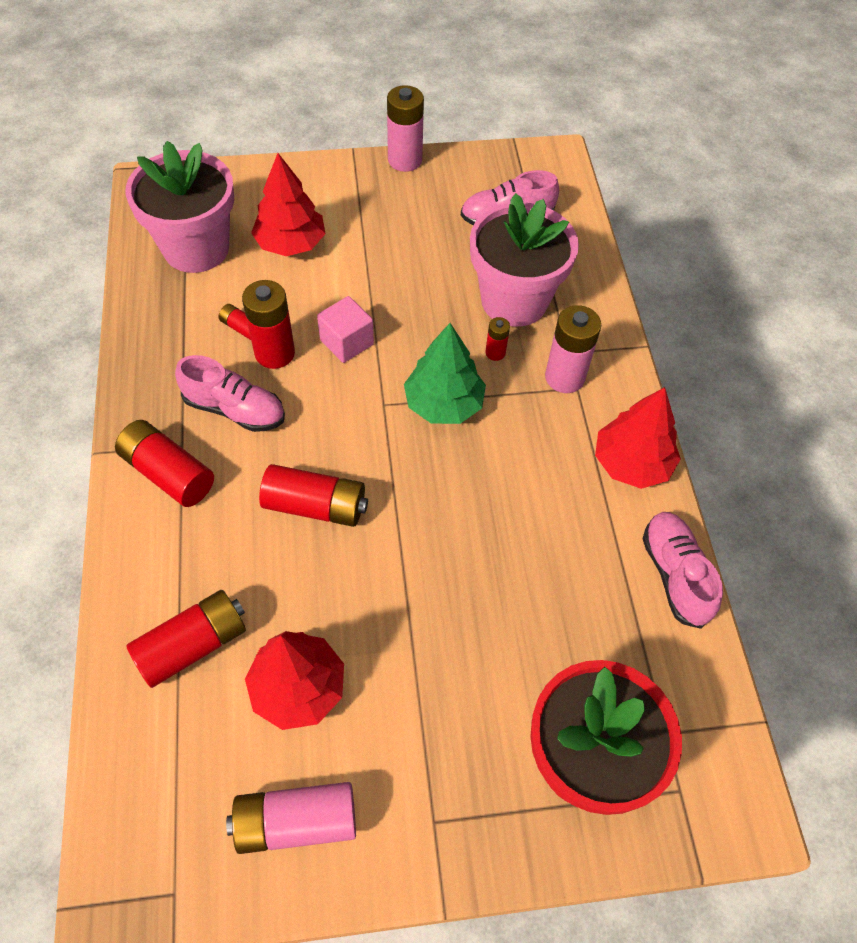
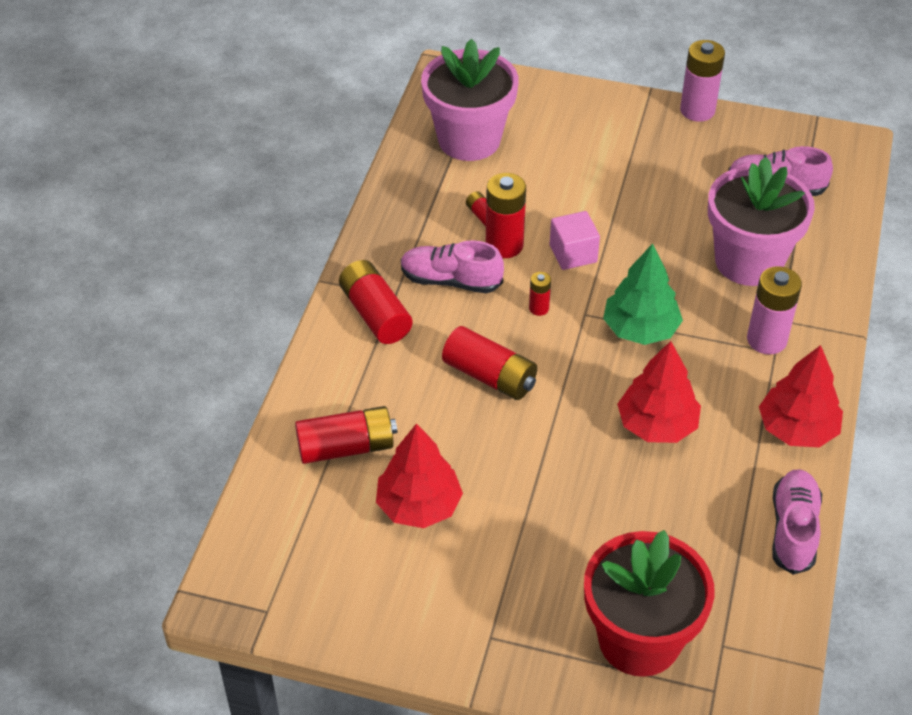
camera: 25 degrees right, 10 degrees down
(235, 409) = (451, 280): pink shoe -> pink shoe turned 150 degrees clockwise
(291, 243) = (556, 157): red tree -> red tree (657, 425)
(296, 822) = (379, 597): pink battery -> none
(495, 353) = (709, 300): red battery -> red battery (539, 308)

